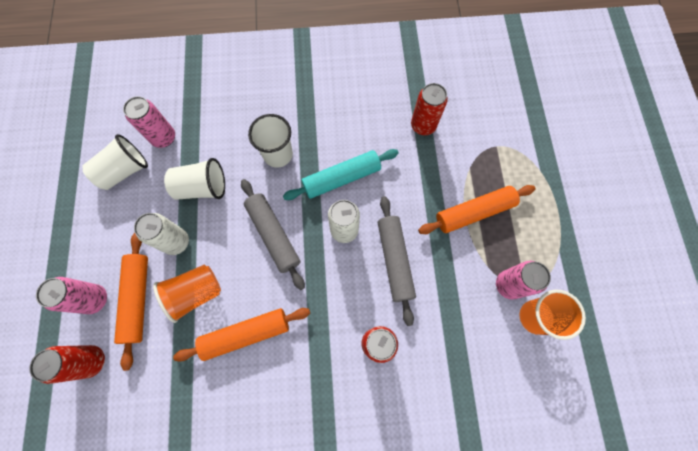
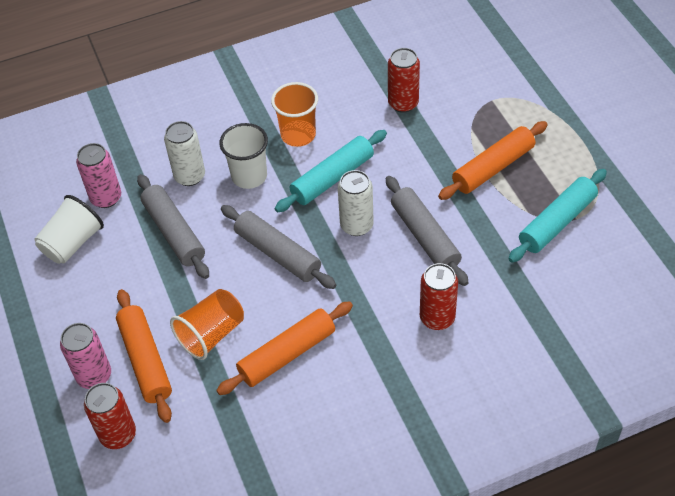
camera: 15 degrees left, 20 degrees down
(176, 242) = (167, 293): white can -> white can (189, 176)
(202, 187) = (174, 232): white cup -> grey rolling pin
(508, 285) = (557, 222): pink can -> turquoise rolling pin
(535, 317) = (597, 242): orange cup -> orange cup (298, 135)

